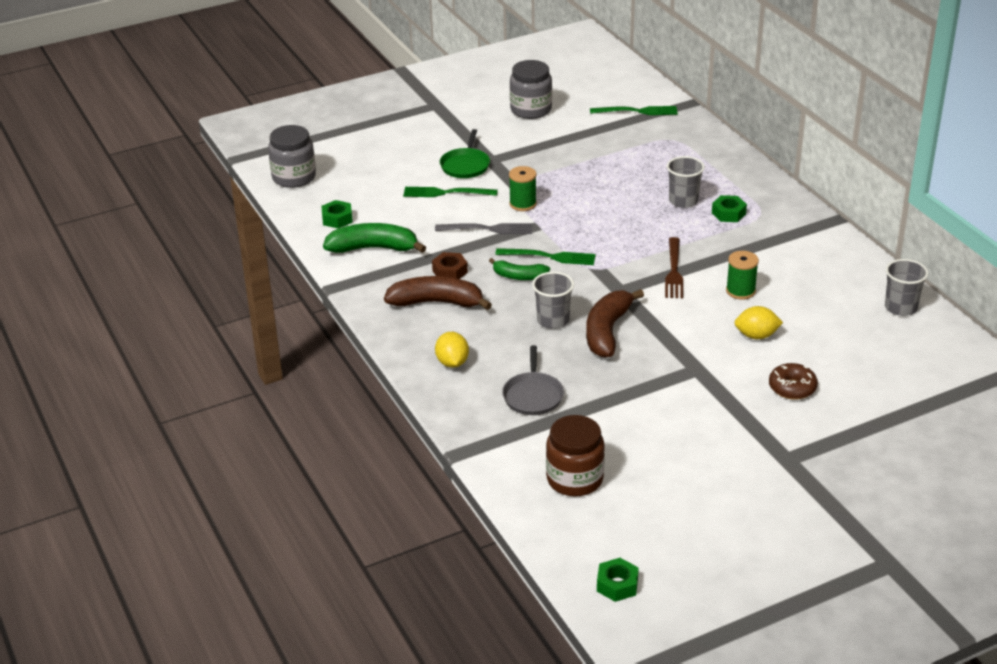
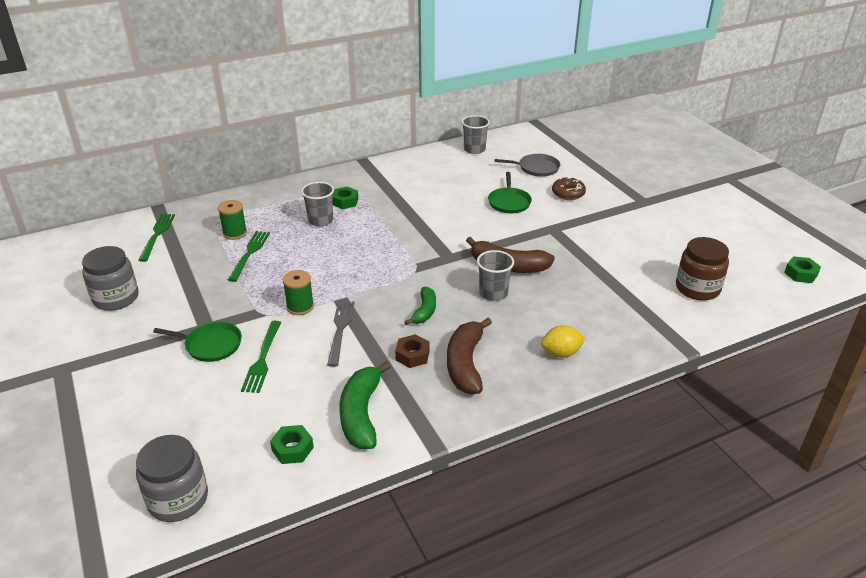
camera: 90 degrees left, 0 degrees up
(533, 395) = (599, 306): grey pan -> grey pan (536, 168)
(550, 257) = (394, 292): green fork -> green fork (249, 253)
(674, 271) = (424, 231): brown fork -> none
(740, 291) = (453, 204): green spool -> green spool (235, 233)
(756, 336) = (509, 202): yellow lemon -> green pan

